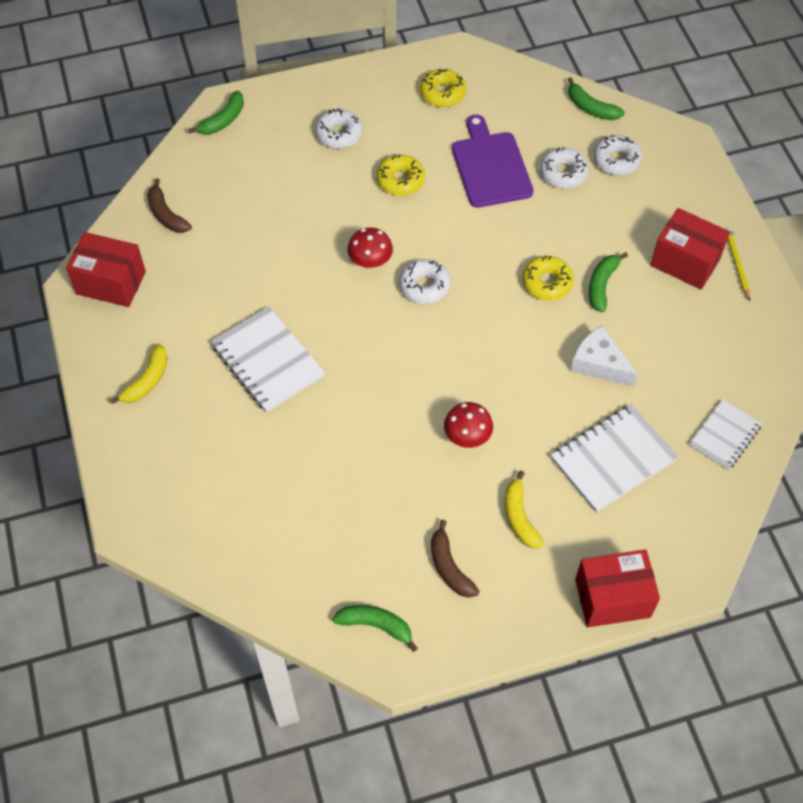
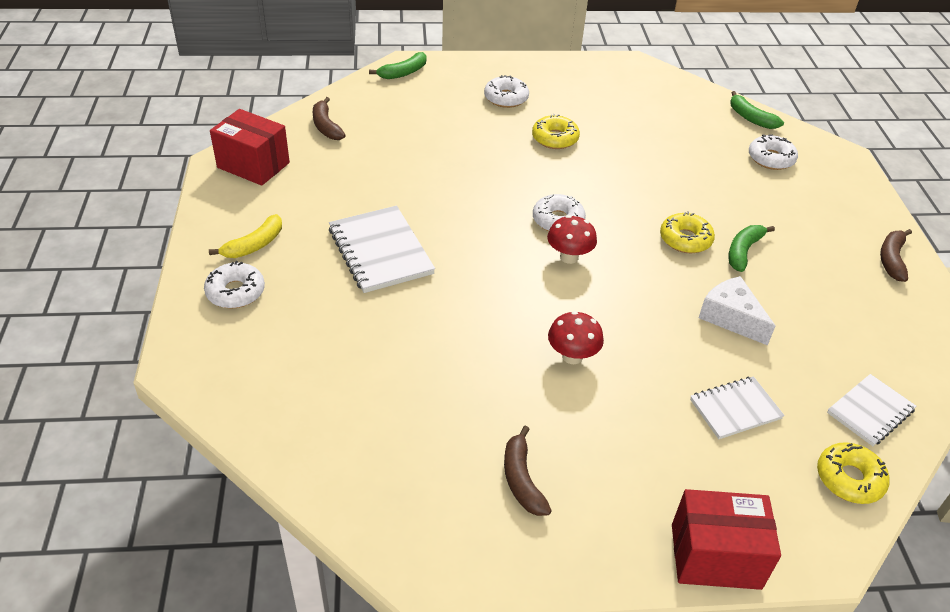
camera: 10 degrees right, 15 degrees down
(370, 262) = (508, 193): red mushroom -> red mushroom (569, 257)
(376, 625) = (418, 524): green banana -> none
(442, 93) = (610, 86): yellow donut -> yellow donut (849, 479)
(490, 166) = (644, 143): purple cutting board -> none
(519, 517) = (616, 445): yellow banana -> none
(563, 173) = (716, 159): white donut -> white donut (235, 292)
(613, 459) = (735, 409): white notebook -> white notebook, size x0.63
(685, 262) = (835, 248): red box -> none
(737, 264) = (891, 259): yellow pencil -> brown banana

